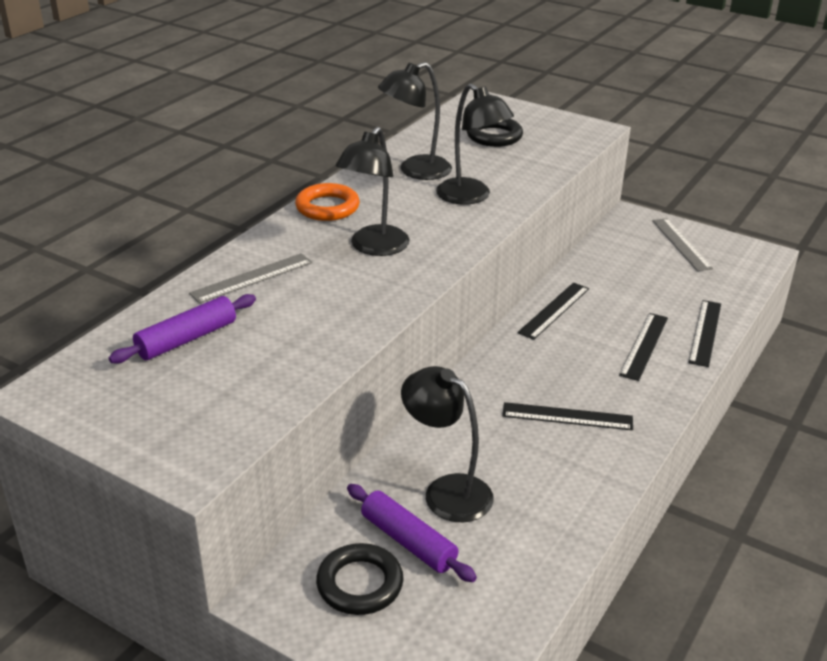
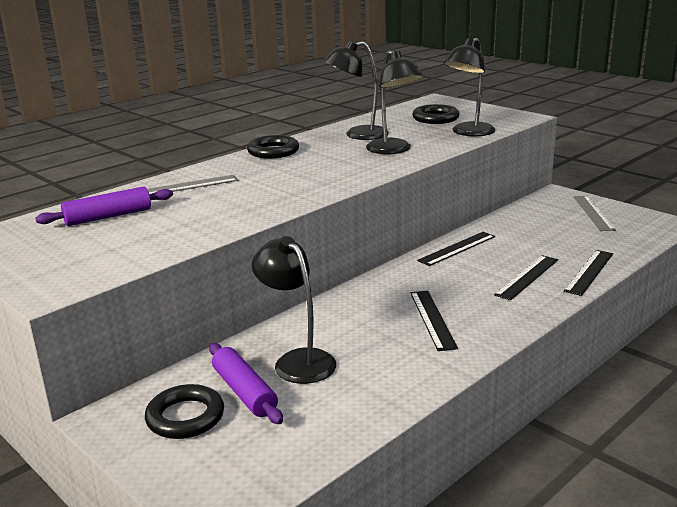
camera: 15 degrees right, 10 degrees down
(327, 207) = (273, 151): orange ring -> black ring
(374, 247) = (293, 174): black lamp -> black lamp (468, 133)
(567, 416) = (432, 319): black ruler -> black ruler turned 60 degrees clockwise

